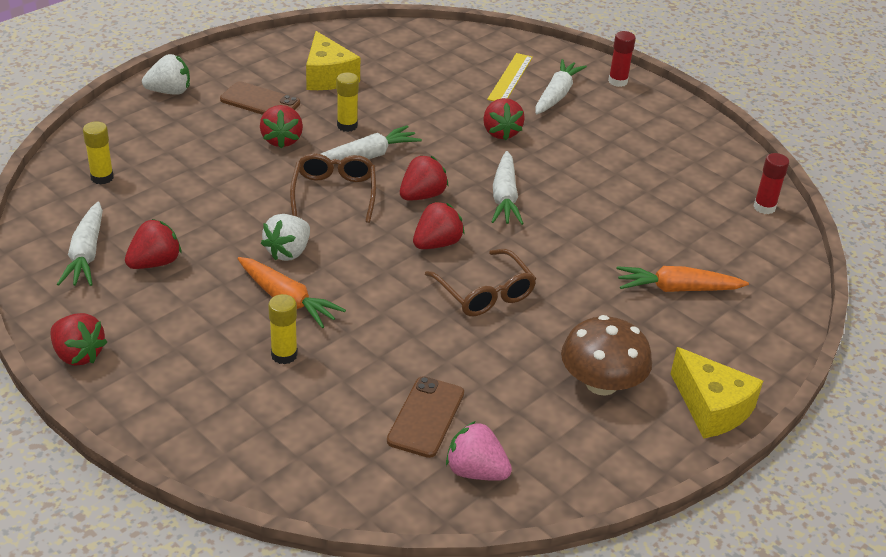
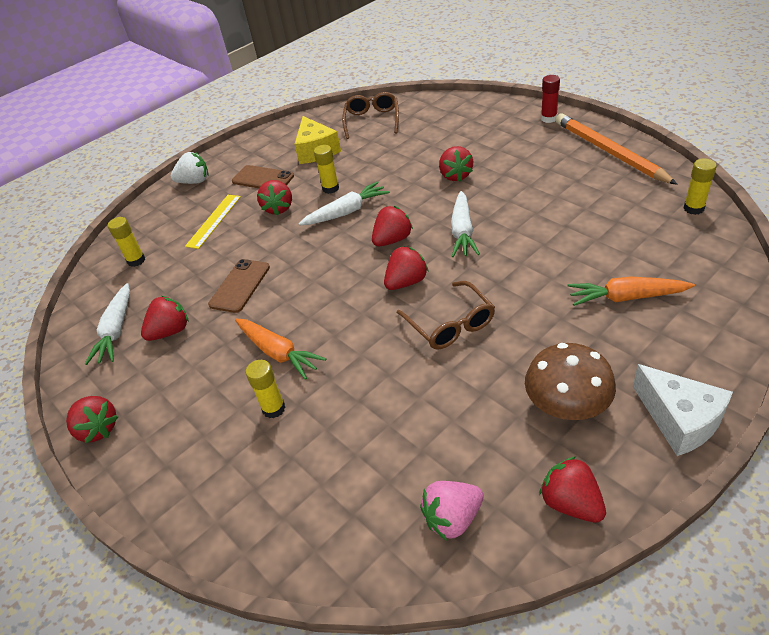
camera: 10 degrees right, 5 degrees up
(288, 252) = (280, 307): white strawberry -> none
(334, 194) = (319, 249): brown glasses -> brown glasses (372, 121)
(426, 417) = (402, 461): brown phone -> brown phone (240, 286)
(476, 471) = (452, 518): pink strawberry -> pink strawberry turned 60 degrees counterclockwise
(510, 78) = (460, 129): yellow ruler -> yellow ruler (214, 221)
(556, 95) = (499, 137): white carrot -> none
(595, 468) = (571, 503): none -> red strawberry
(682, 132) = (609, 152): none -> orange pencil
(711, 408) = (679, 420): yellow cheese -> white cheese
(764, 207) = (693, 208): red glue stick -> yellow glue stick

